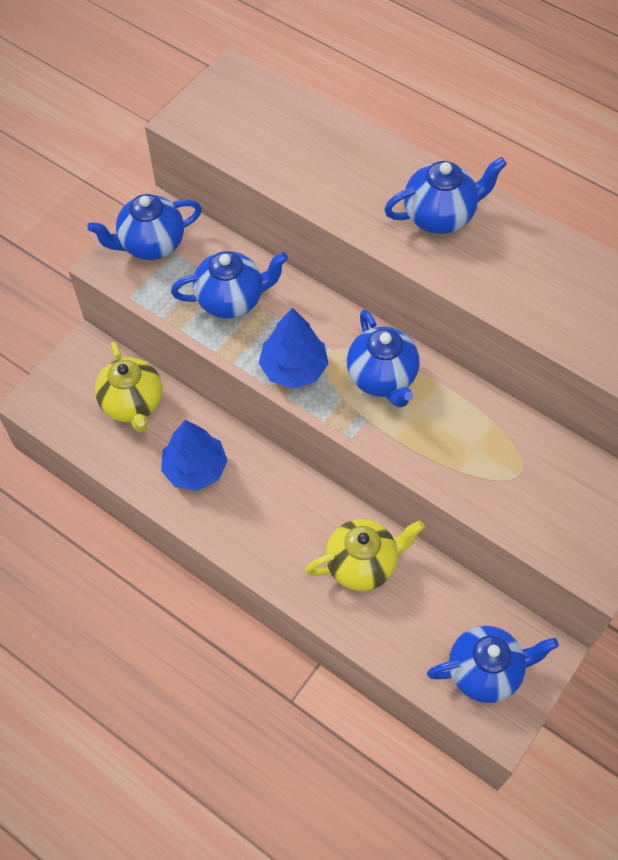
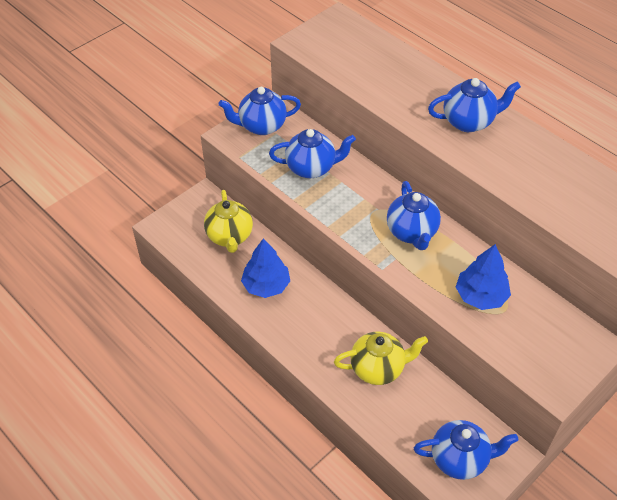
camera: 10 degrees right, 10 degrees down
(293, 368) = (348, 217): blue tree -> blue tree (480, 296)

